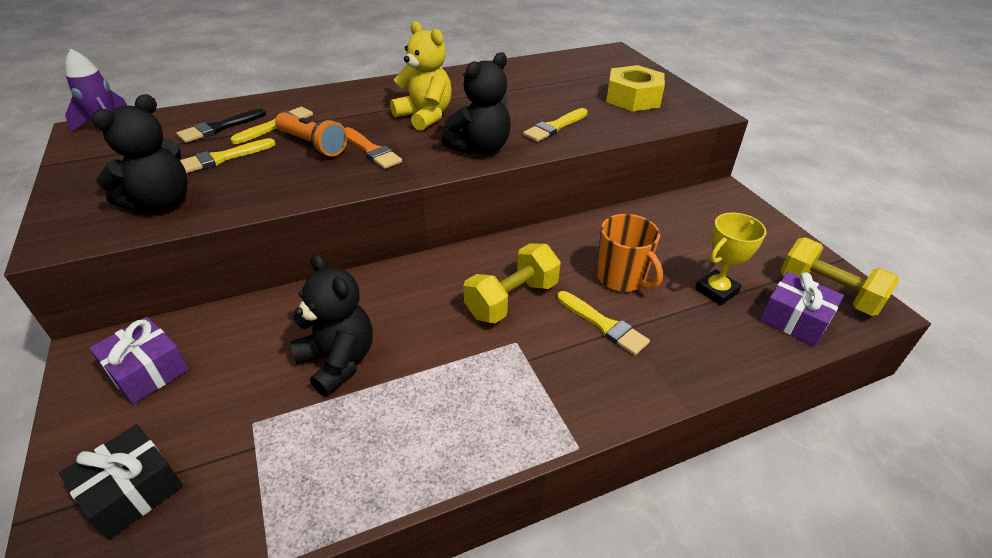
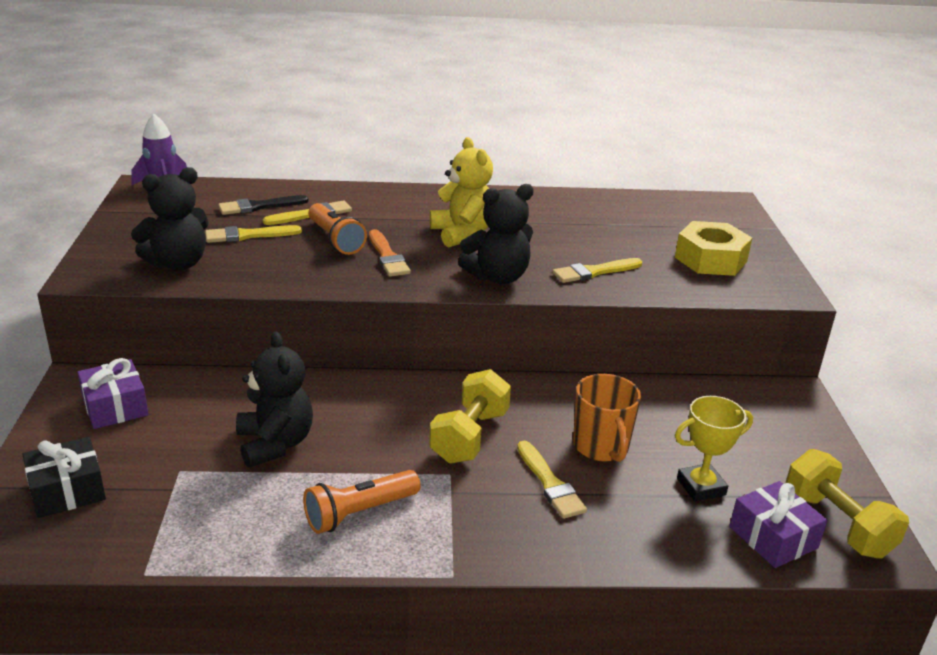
camera: 20 degrees right, 10 degrees down
(457, 409) = (359, 512): none -> orange flashlight
(512, 300) = (470, 436): yellow dumbbell -> yellow dumbbell turned 45 degrees counterclockwise

